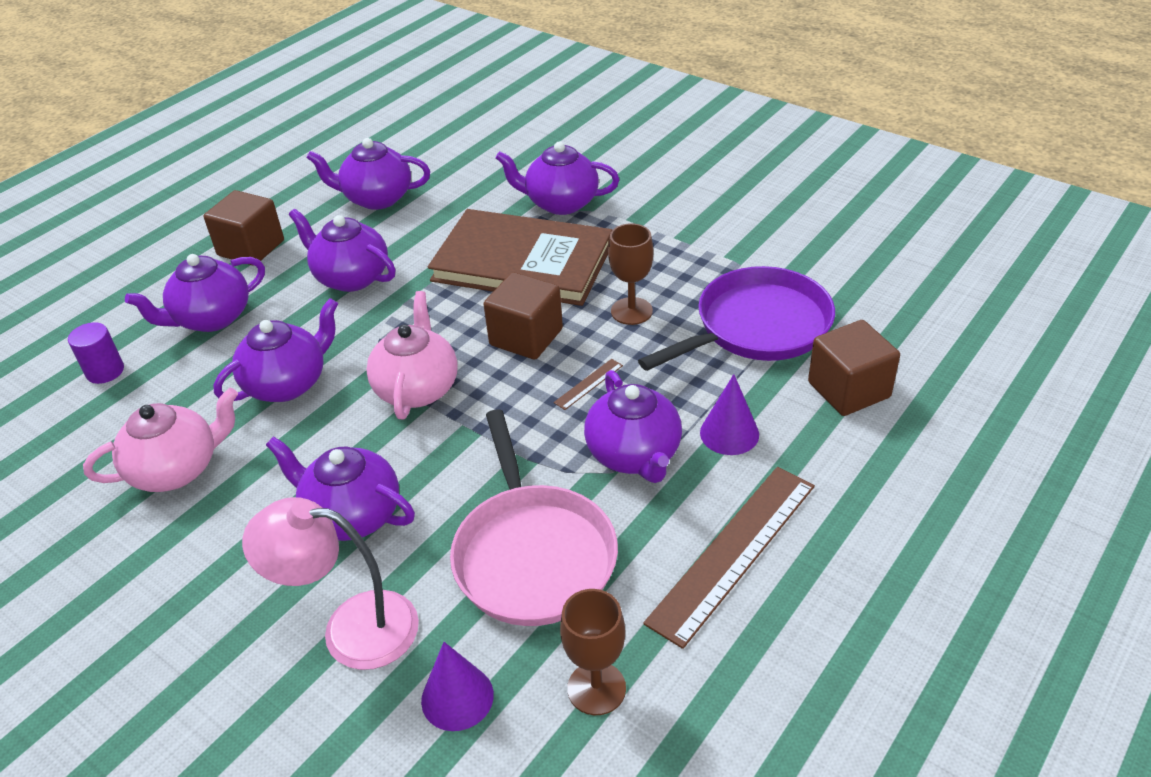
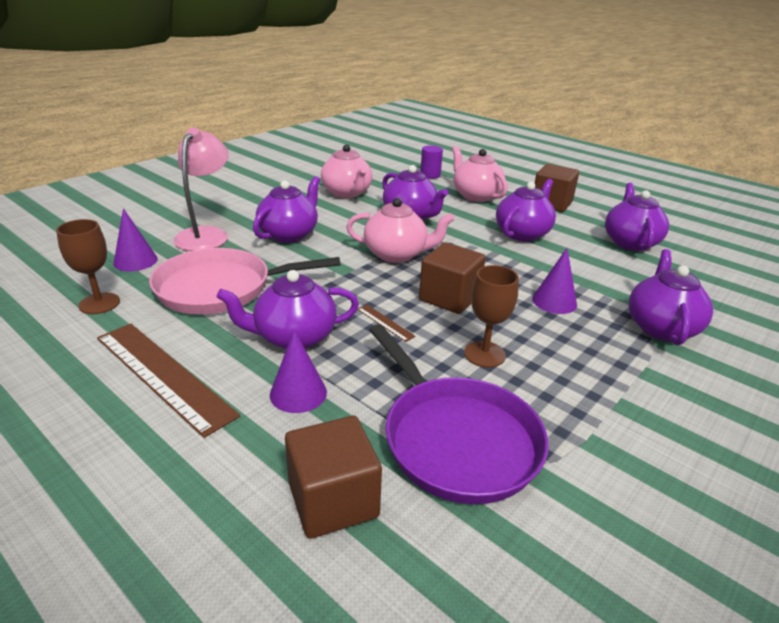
camera: 90 degrees right, 10 degrees down
(211, 318) = (475, 196): purple teapot -> pink teapot
(522, 262) = (554, 301): brown book -> purple cone

